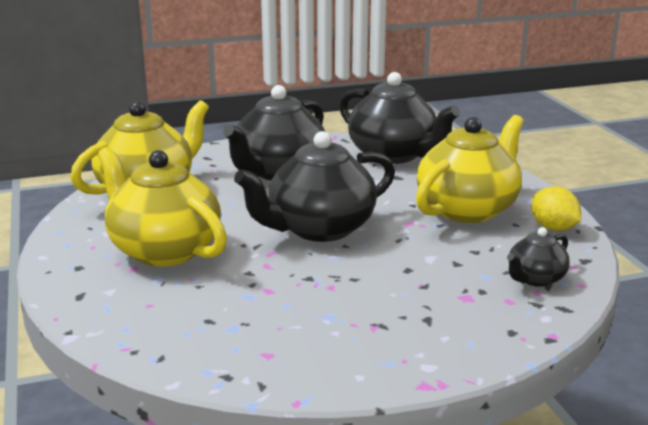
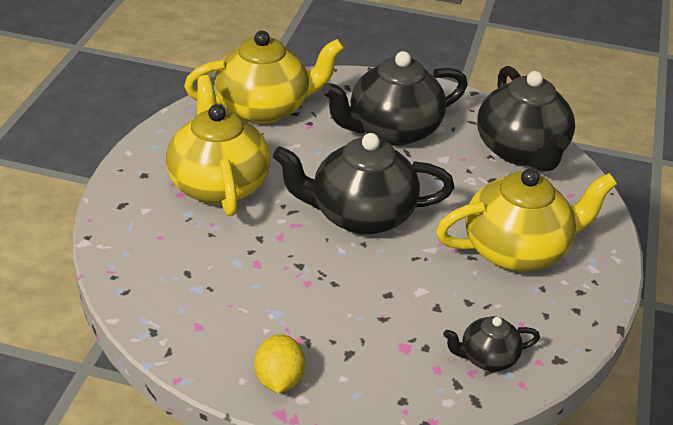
camera: 30 degrees right, 15 degrees up
(553, 228) = (573, 309): yellow lemon -> yellow lemon (279, 380)

